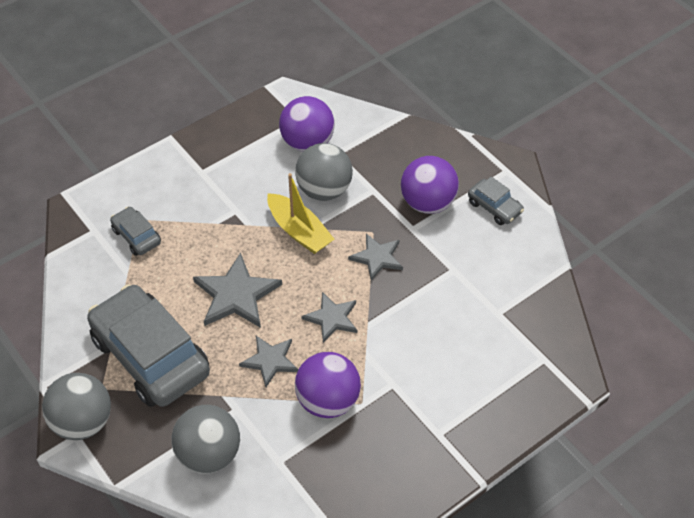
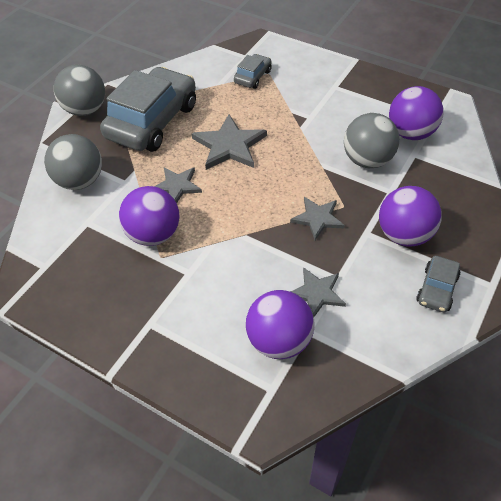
camera: 70 degrees right, 0 degrees up
(299, 231) = (313, 159): yellow boat -> none
(332, 318) = (237, 209): grey star -> grey star (317, 293)
(499, 336) = (279, 340): none -> purple ball

